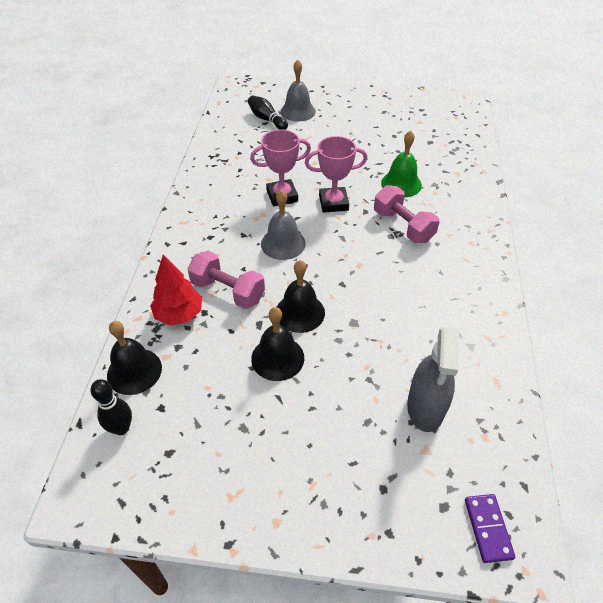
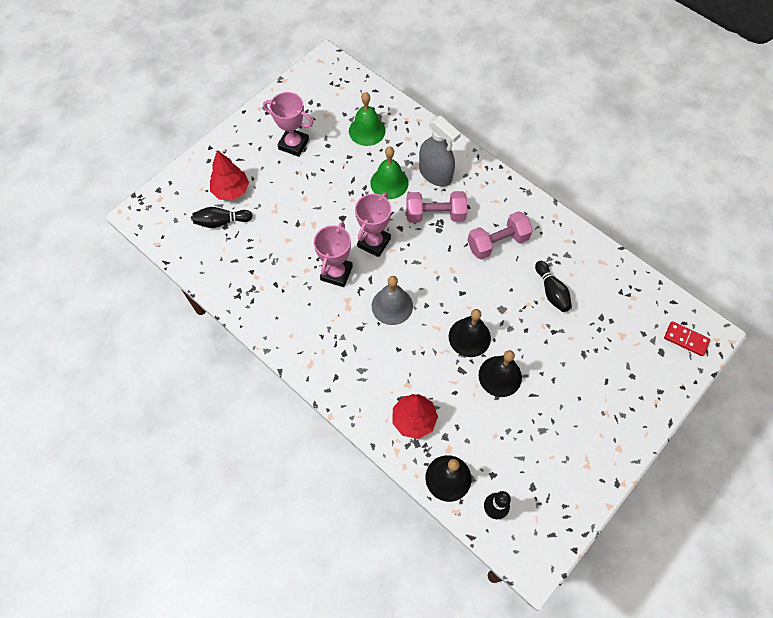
camera: 55 degrees left, 15 degrees up
(228, 291) = (414, 373): pink dumbbell -> pink dumbbell (497, 243)
(298, 111) = (231, 190): grey bell -> red tree
(373, 119) = (293, 144): none -> pink trophy
(414, 353) = (551, 291): none -> black bowling pin
(425, 407) = (594, 314): grey spray bottle -> grey spray bottle (435, 174)
(434, 148) = (367, 131): none -> green bell
(487, 528) = (686, 339): purple domino -> red domino

